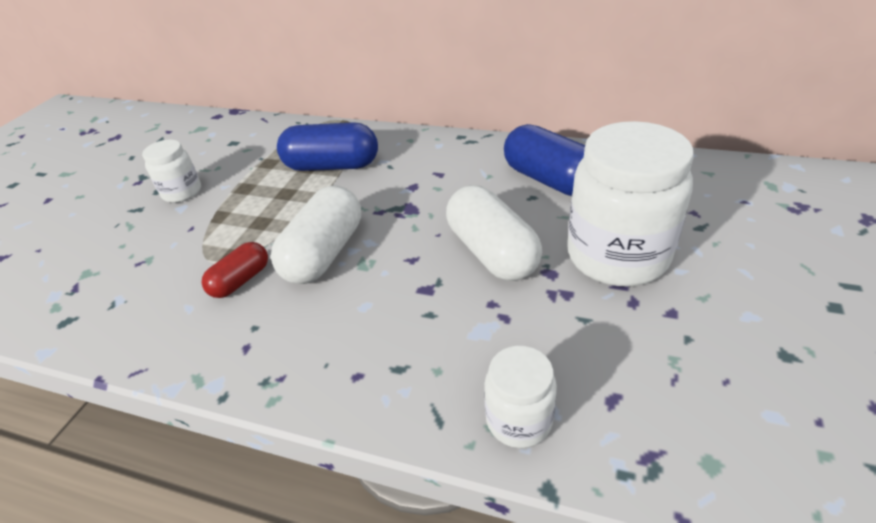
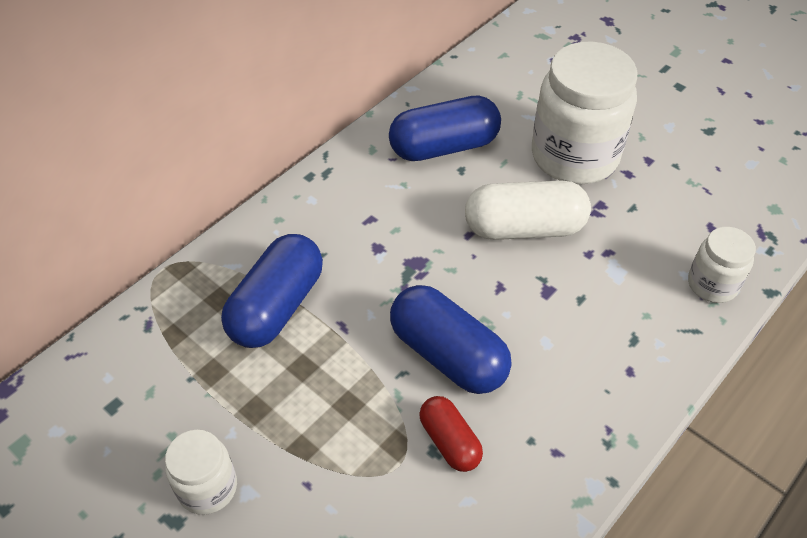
camera: 70 degrees left, 10 degrees up
(324, 253) = (448, 355): white capsule -> blue capsule

